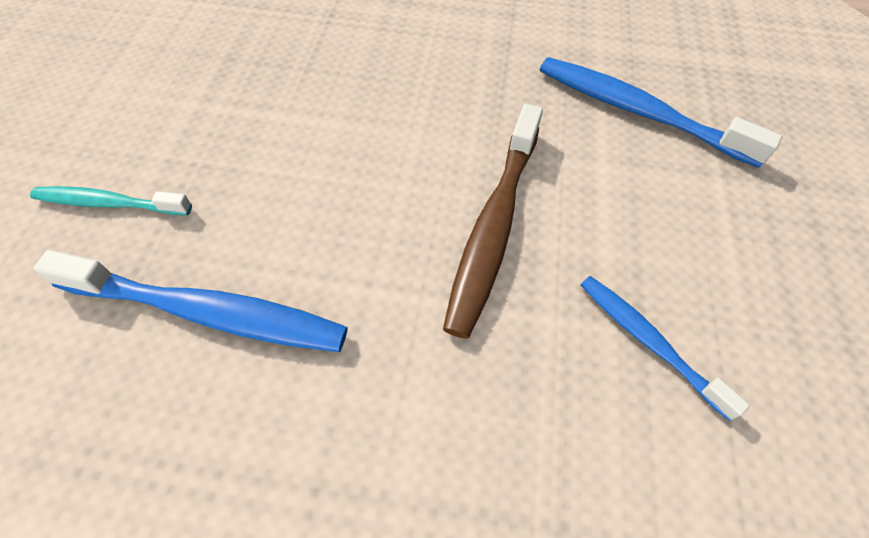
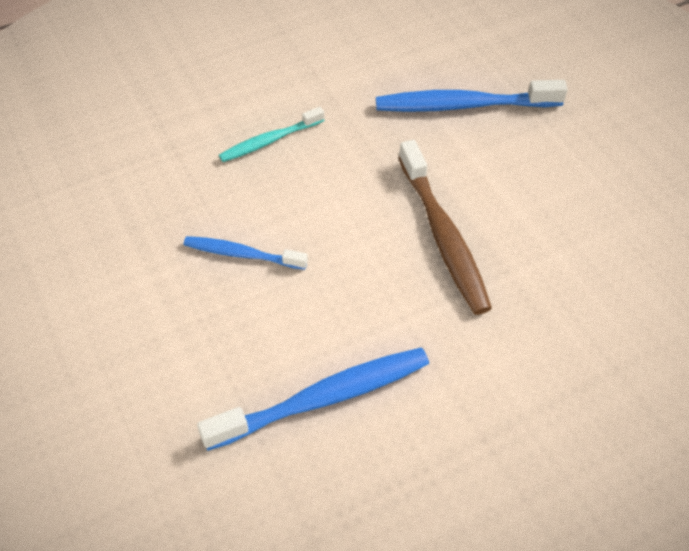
camera: 35 degrees left, 5 degrees down
(111, 203) = (174, 382): turquoise toothbrush -> turquoise toothbrush (270, 140)
(649, 342) = (583, 250): blue toothbrush -> blue toothbrush (243, 254)

